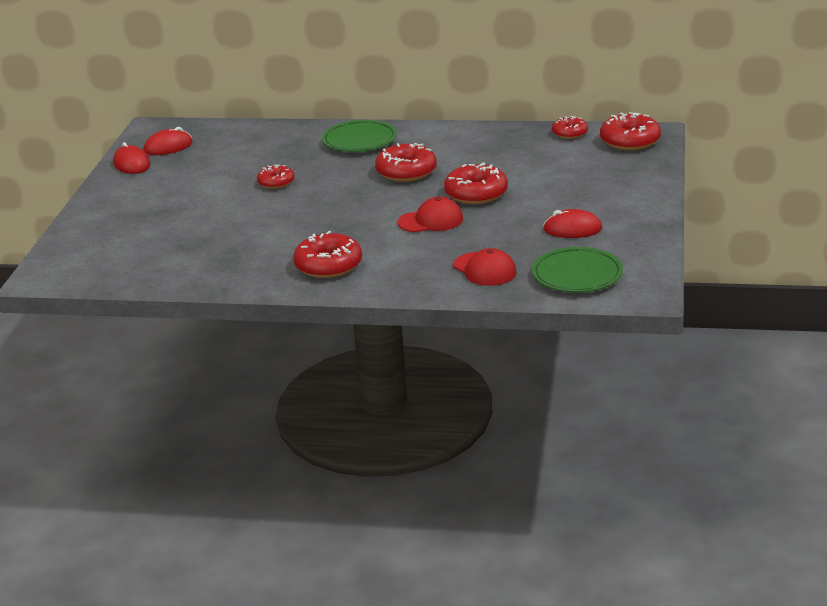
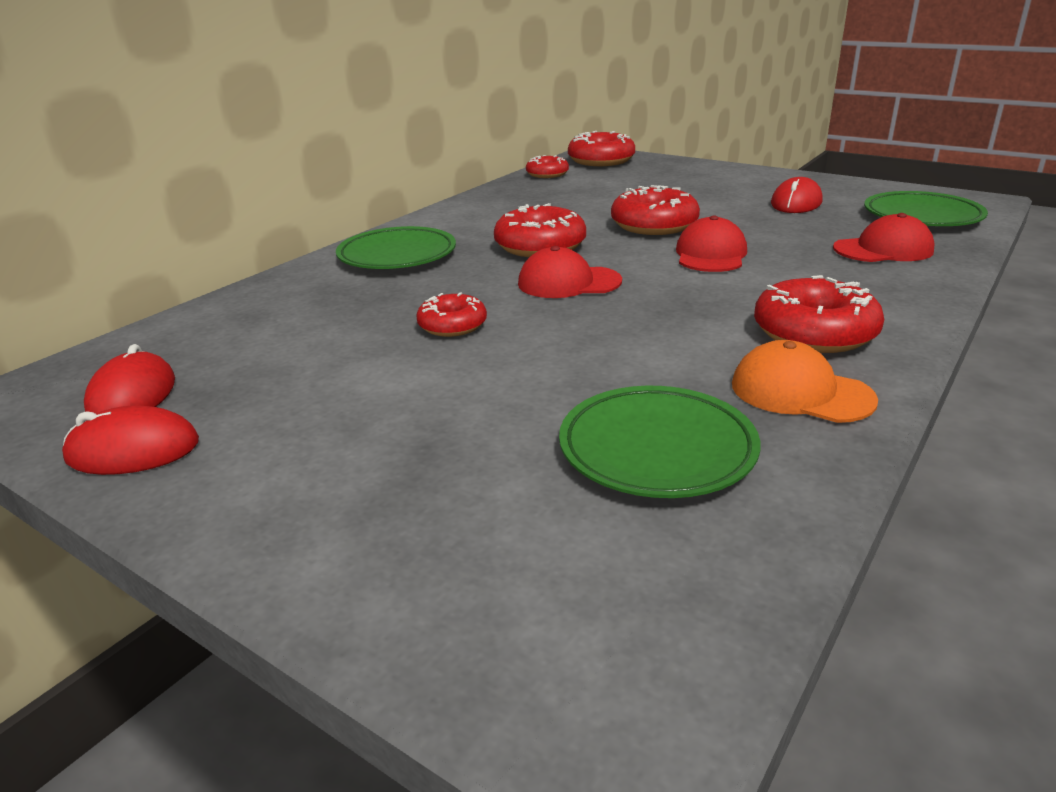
camera: 65 degrees left, 0 degrees up
(188, 251) = (657, 449): none -> green plate
(257, 271) = (800, 392): none -> orange cap
(353, 194) = (568, 282): none -> red cap

